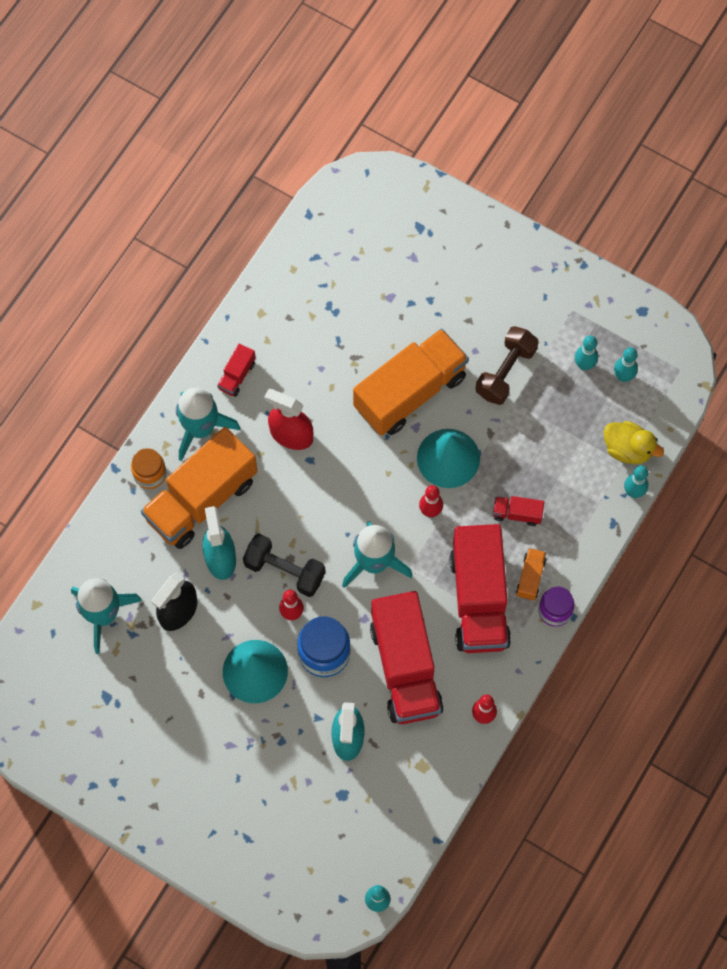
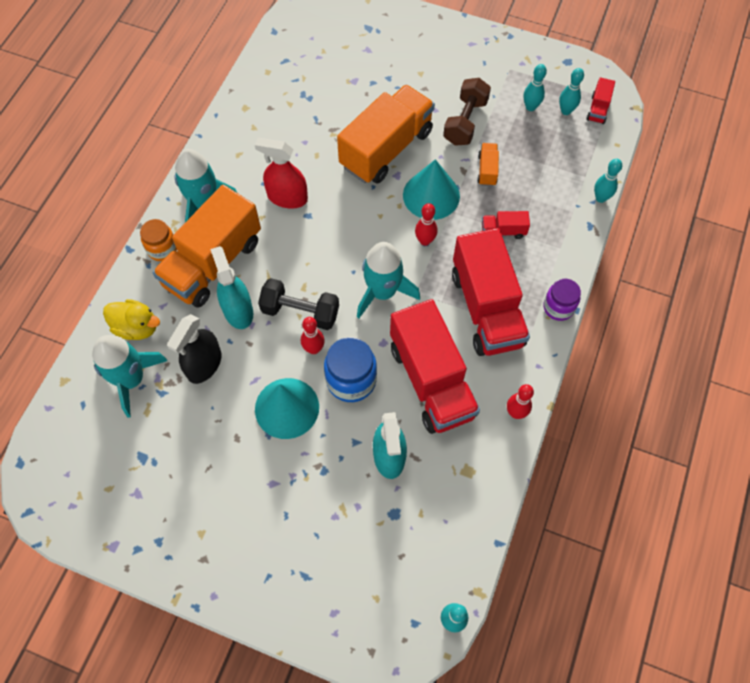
camera: 10 degrees left, 5 degrees down
(237, 375) = (231, 158): red truck -> red truck (598, 109)
(530, 577) = (528, 282): orange truck -> orange truck (487, 170)
(628, 449) = (586, 165): yellow duck -> yellow duck (137, 327)

